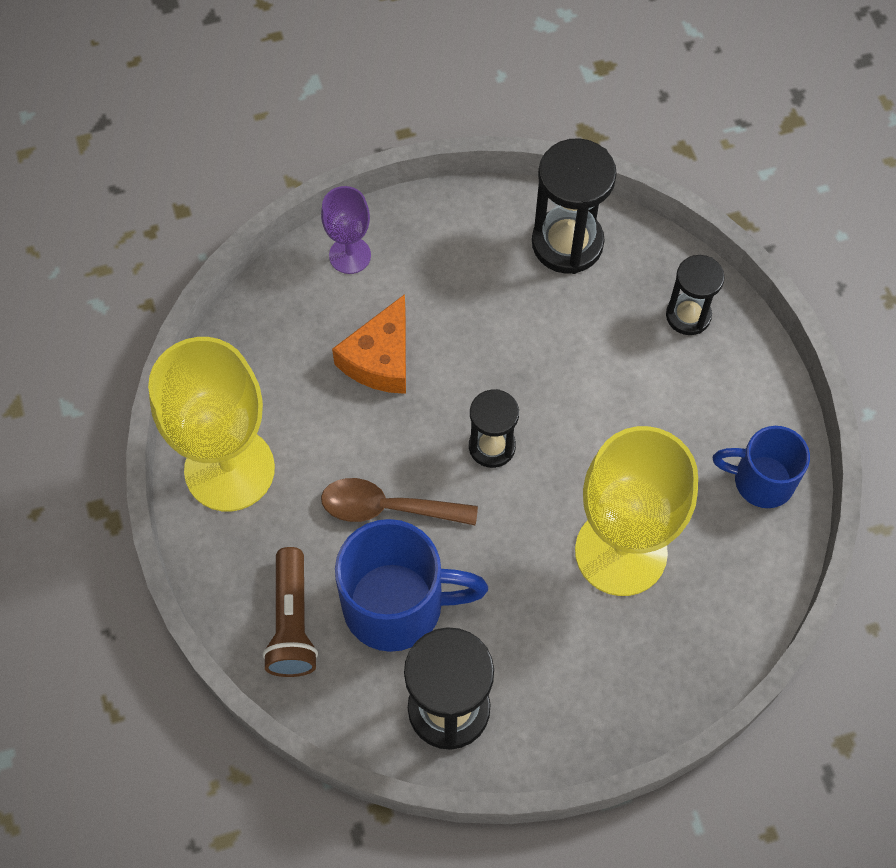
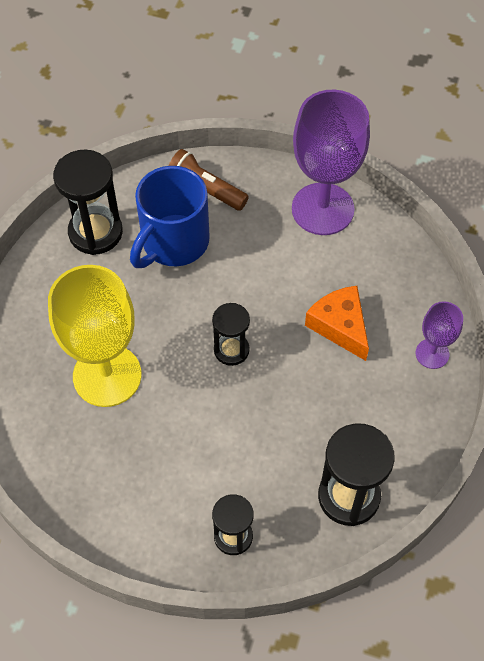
camera: 125 degrees right, 5 degrees down
(229, 469) = (322, 209): yellow goblet -> purple goblet
(387, 508) = (236, 271): brown spoon -> none
(761, 480) = (82, 492): blue mug -> none

